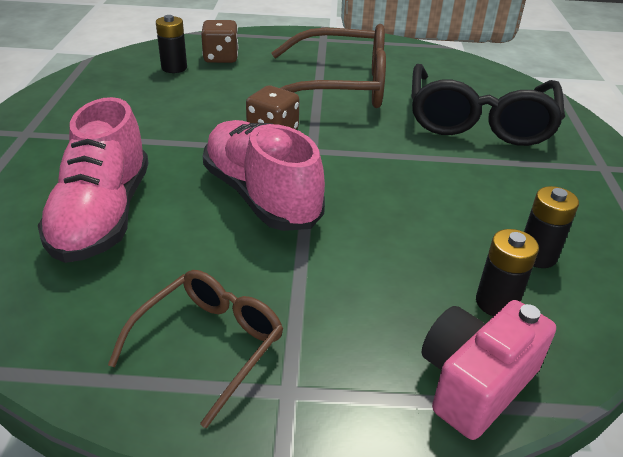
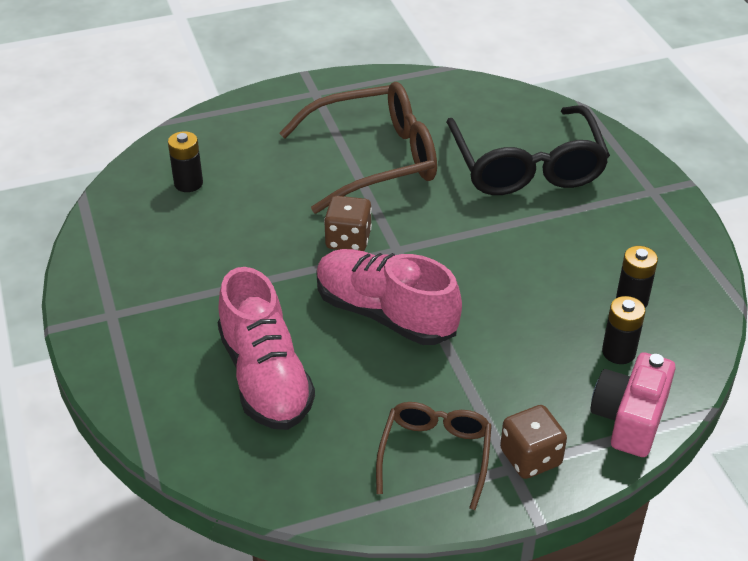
camera: 20 degrees left, 5 degrees up
(221, 58) = (226, 154): brown dice -> brown dice (530, 457)

